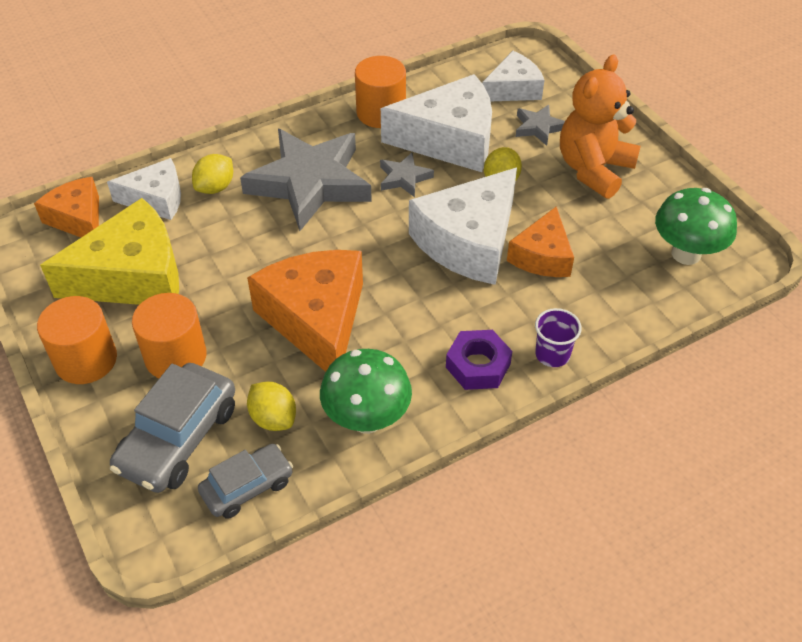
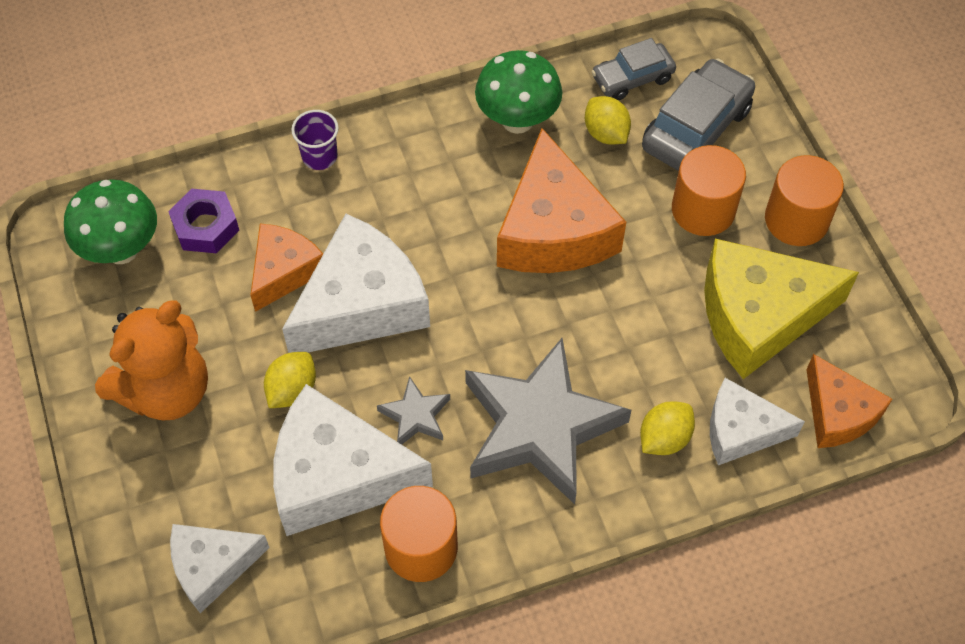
camera: 170 degrees left, 10 degrees up
(478, 365) = (397, 156): purple nut -> purple nut (206, 227)
(538, 127) = (206, 479): grey star -> none

